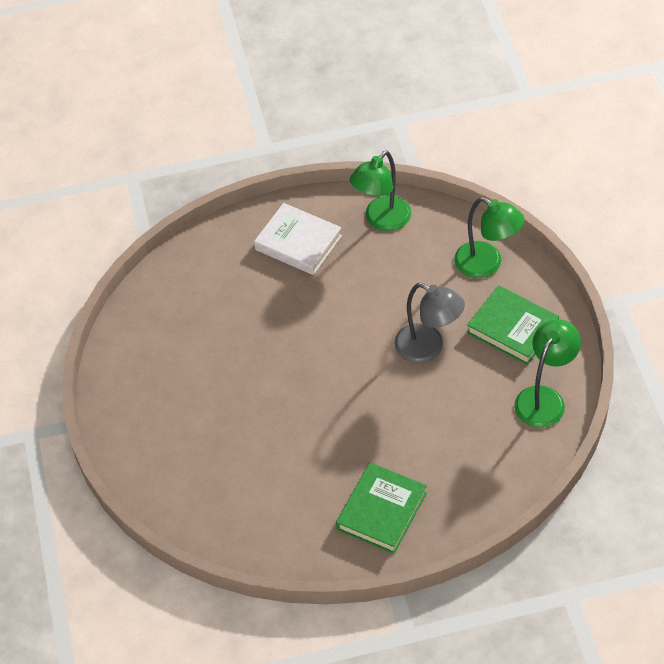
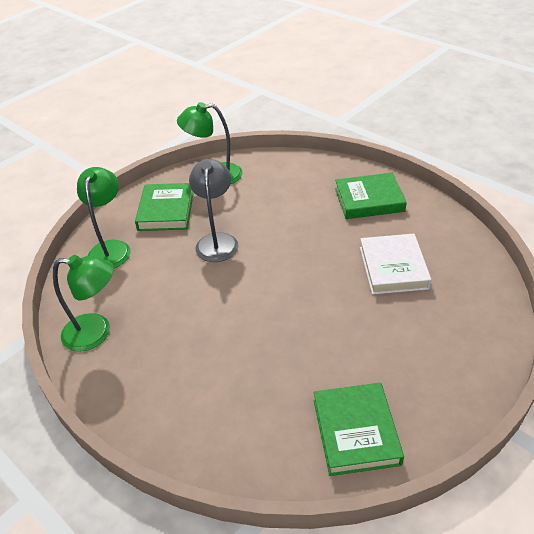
camera: 125 degrees left, 10 degrees down
(152, 331) = (356, 431): none -> green book
(298, 242) = (161, 378): white book -> white book (393, 268)

